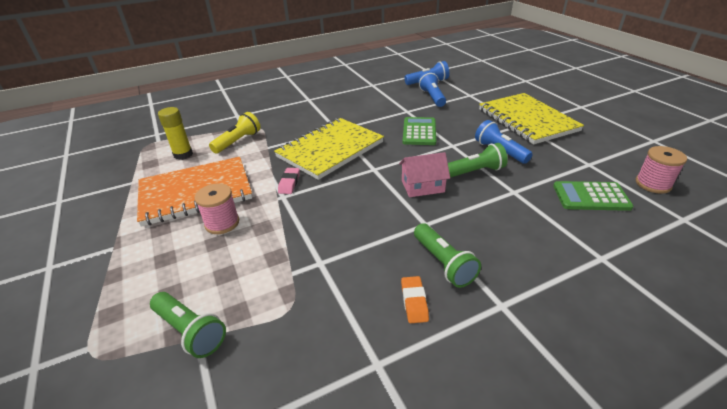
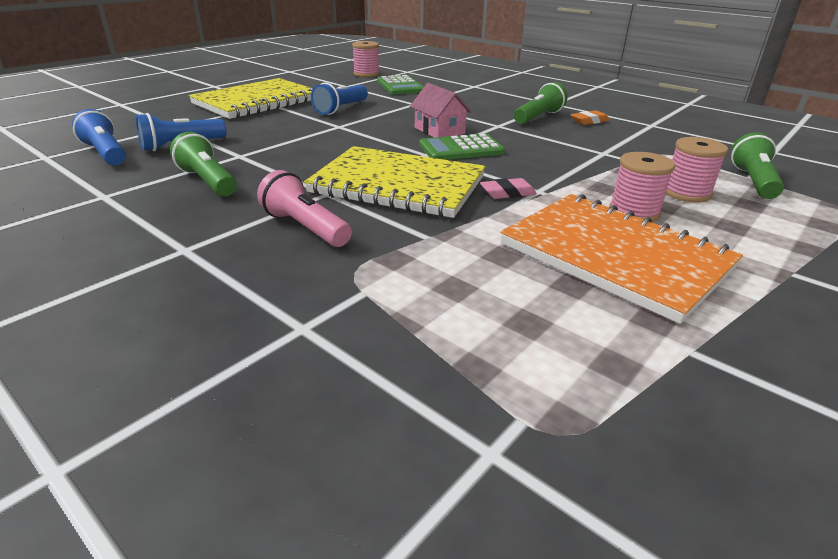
camera: 115 degrees left, 5 degrees down
(183, 154) = (538, 329): yellow glue stick -> none
(217, 266) = (686, 193): none -> pink spool
(238, 141) = (431, 275): yellow flashlight -> none
(304, 121) = (305, 227): none -> pink flashlight
(419, 132) = (310, 142): green calculator -> green calculator (461, 149)
(475, 172) = (391, 115): green flashlight -> green flashlight (208, 181)

